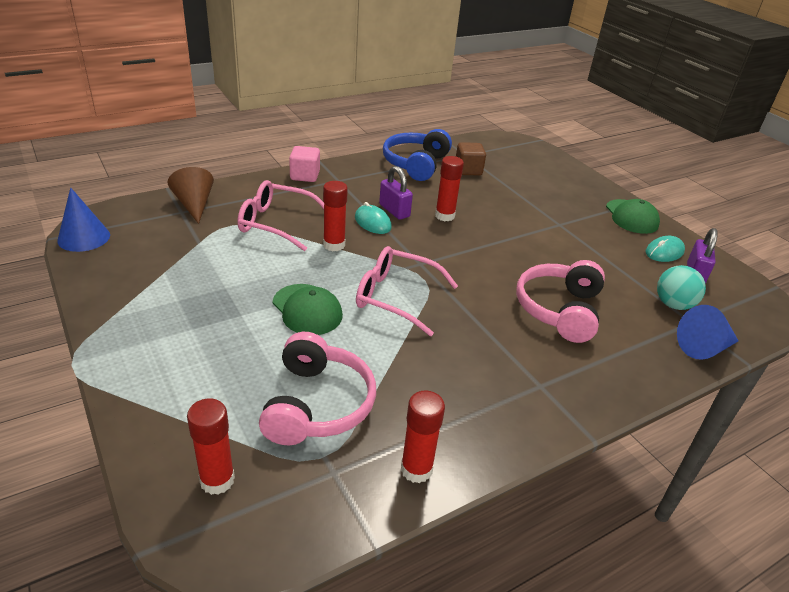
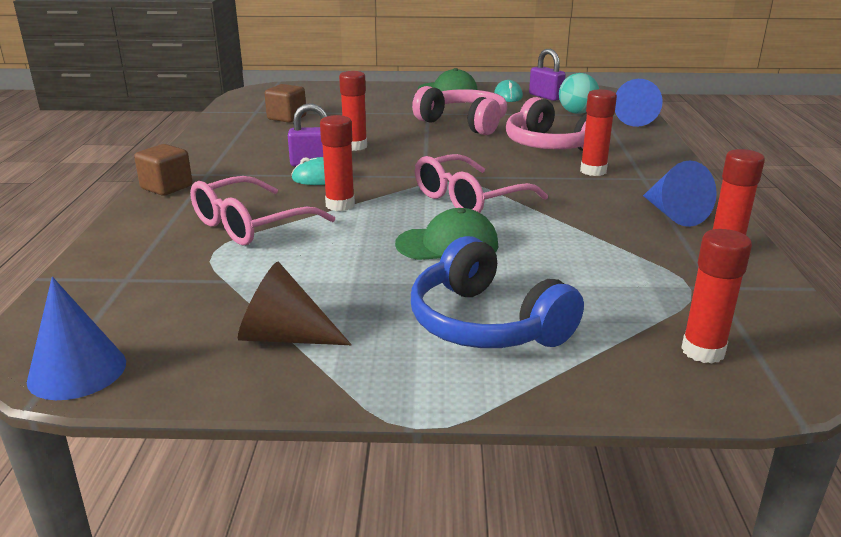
camera: 55 degrees left, 10 degrees down
(194, 205) = (123, 266): brown cone -> brown cone (284, 337)
(305, 176) = (167, 187): pink cube -> brown cube
(317, 404) = (611, 273): pink headphones -> pink headphones (464, 123)
(416, 164) = (237, 133): blue headphones -> blue headphones (486, 324)
(468, 421) = (673, 214): none -> blue cone
(523, 349) = (593, 171): none -> red glue stick

